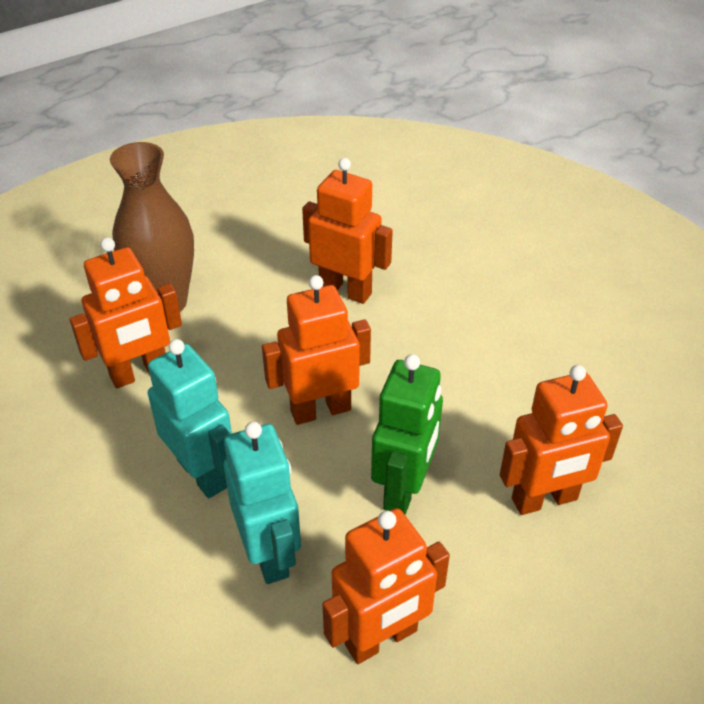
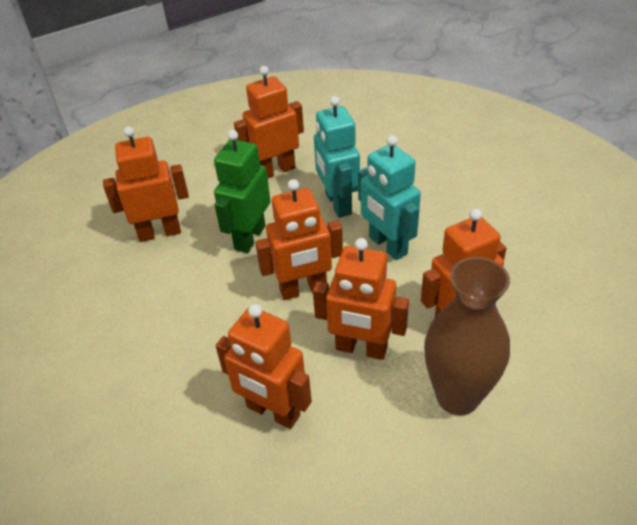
camera: 175 degrees left, 0 degrees up
(255, 343) = (361, 349): none -> orange robot

